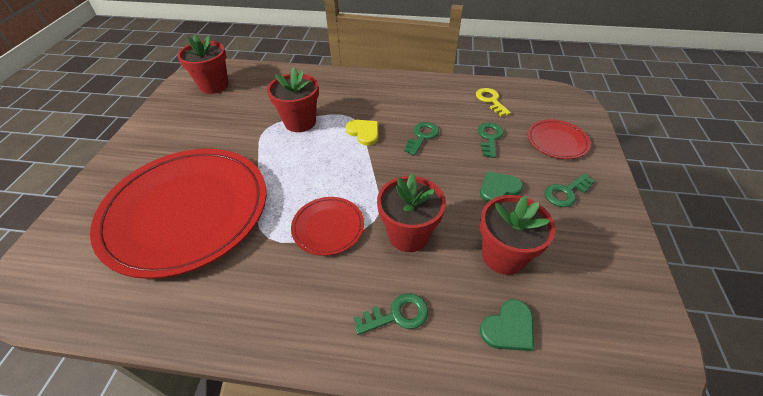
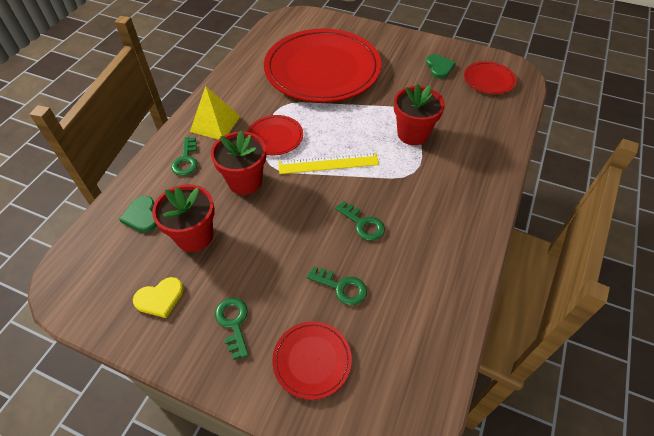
camera: 105 degrees right, 5 degrees up
(214, 85) = (488, 80): red flower pot -> red plate
(316, 305) = (215, 124): none -> yellow pyramid
(357, 172) = (328, 163): none -> yellow ruler
(364, 132) = (383, 178): yellow heart -> yellow heart (160, 298)
(491, 100) = (415, 320): yellow key -> none
(498, 188) = (265, 263): green heart -> green heart (439, 67)

